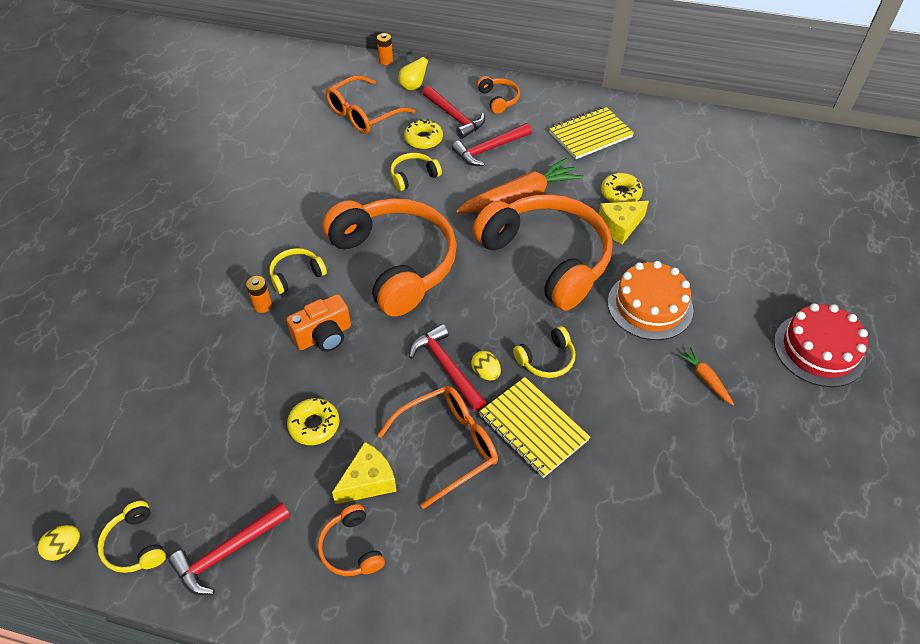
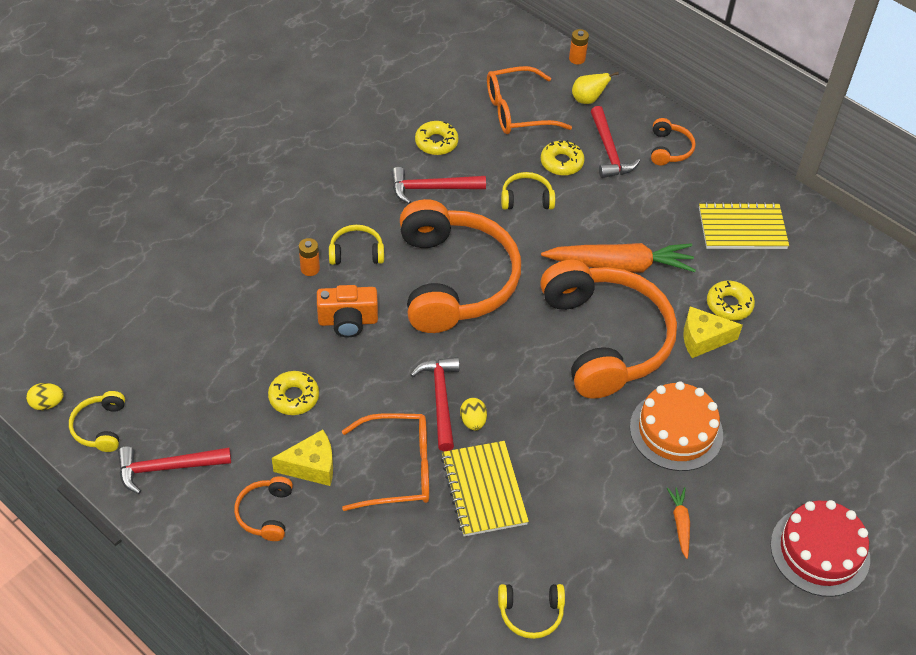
camera: 25 degrees right, 0 degrees up
(312, 161) = (436, 142): none -> yellow donut
(489, 149) = (622, 201): red hammer -> red hammer (431, 188)
(546, 359) = (538, 435): yellow headphones -> yellow headphones (531, 613)

